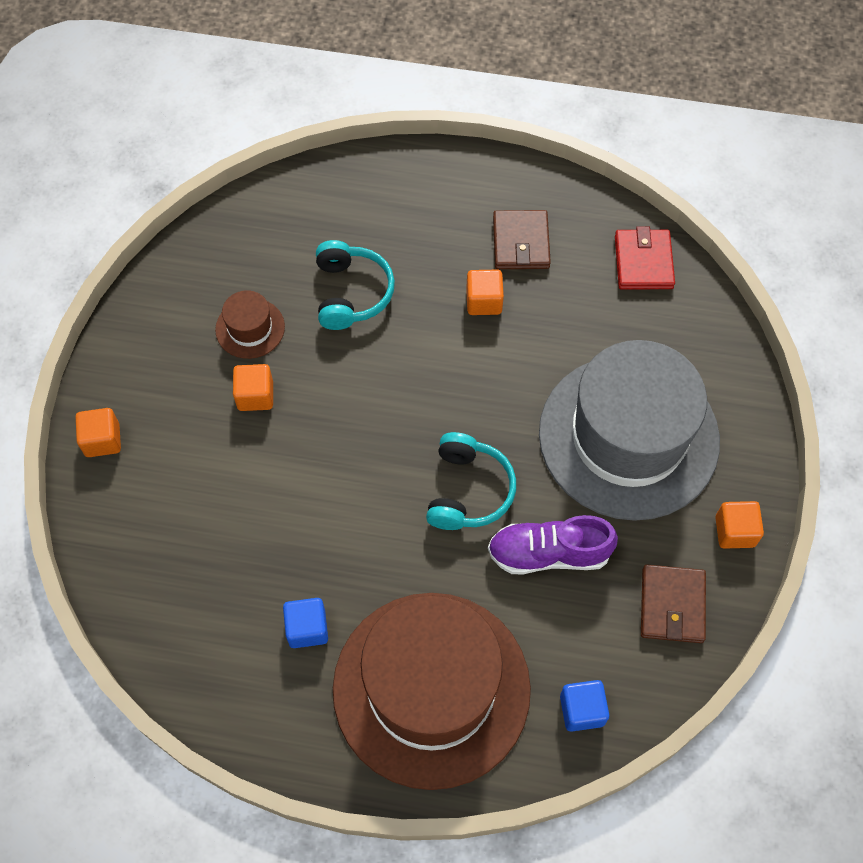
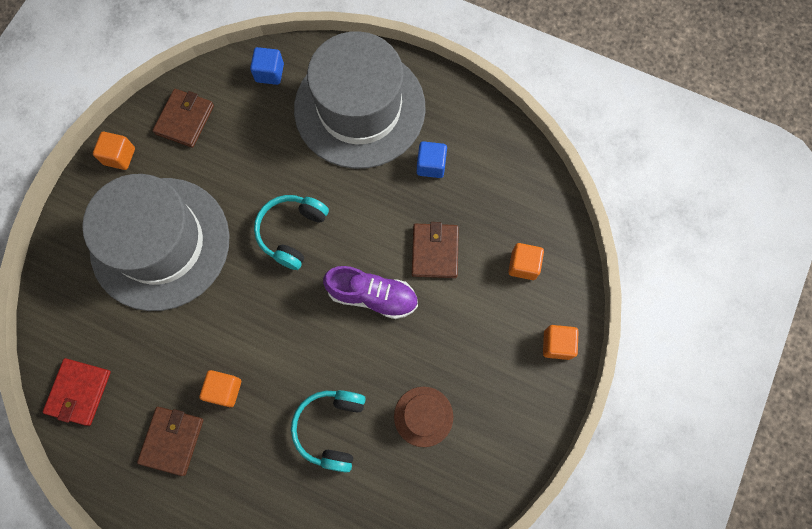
camera: 165 degrees left, 10 degrees up
(255, 395) = (431, 352): orange cube -> orange cube (523, 265)
(276, 512) = (435, 251): none -> brown wallet
(431, 688) = (359, 108): brown hat -> grey hat
(548, 553) = (252, 174): purple shoe -> purple shoe (372, 296)

